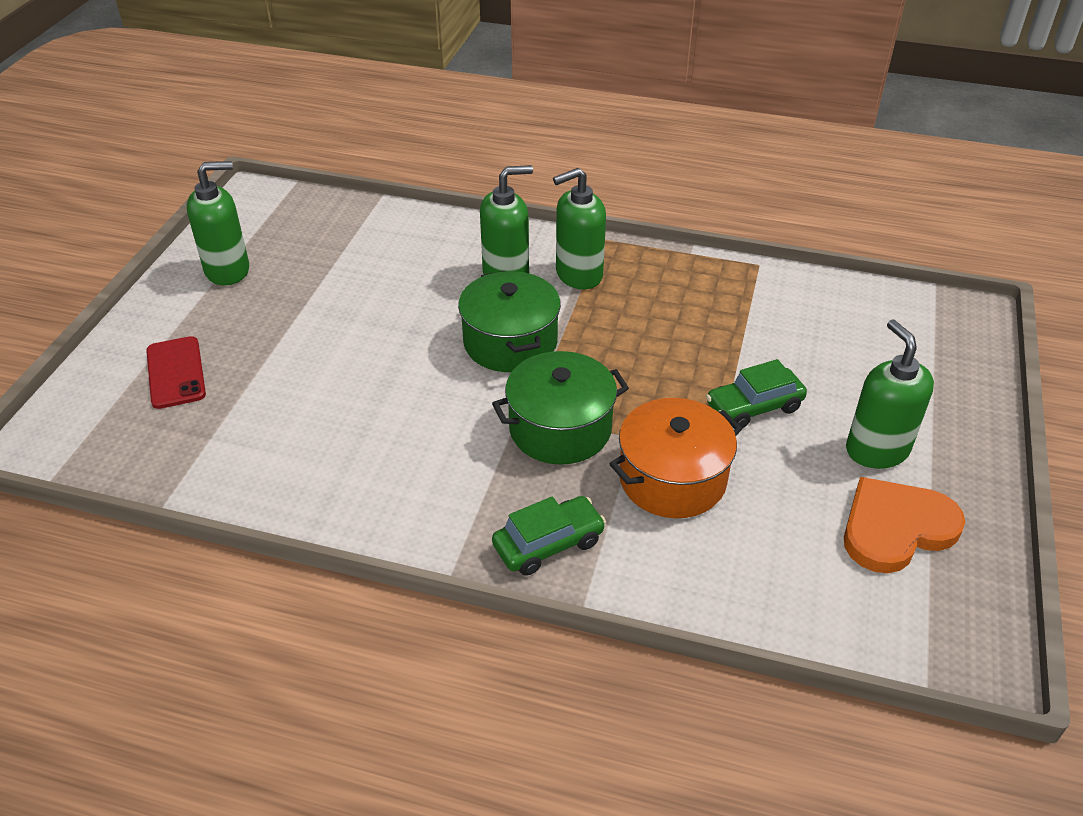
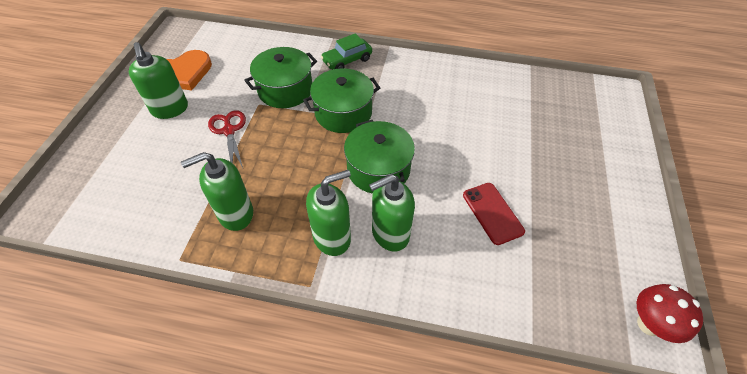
camera: 175 degrees right, 10 degrees up
(175, 373) = (579, 136): red phone -> red phone (492, 213)
(228, 270) = (609, 226): green soap dispenser -> green soap dispenser (235, 214)
(257, 201) = (649, 324): none -> red mushroom
(672, 479) = (285, 90): orange pot -> green pot
(754, 407) = (229, 131): green car -> red scissors

